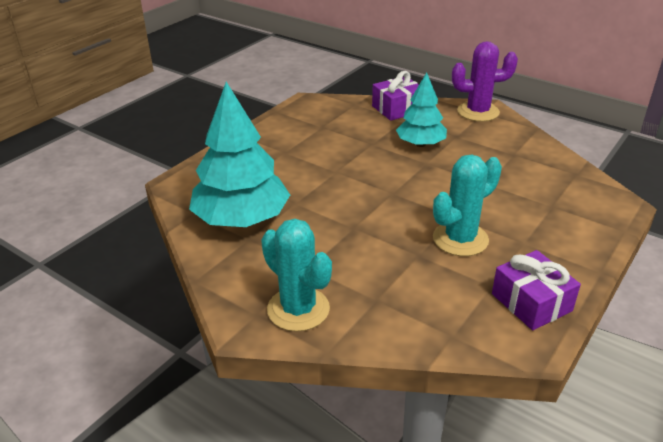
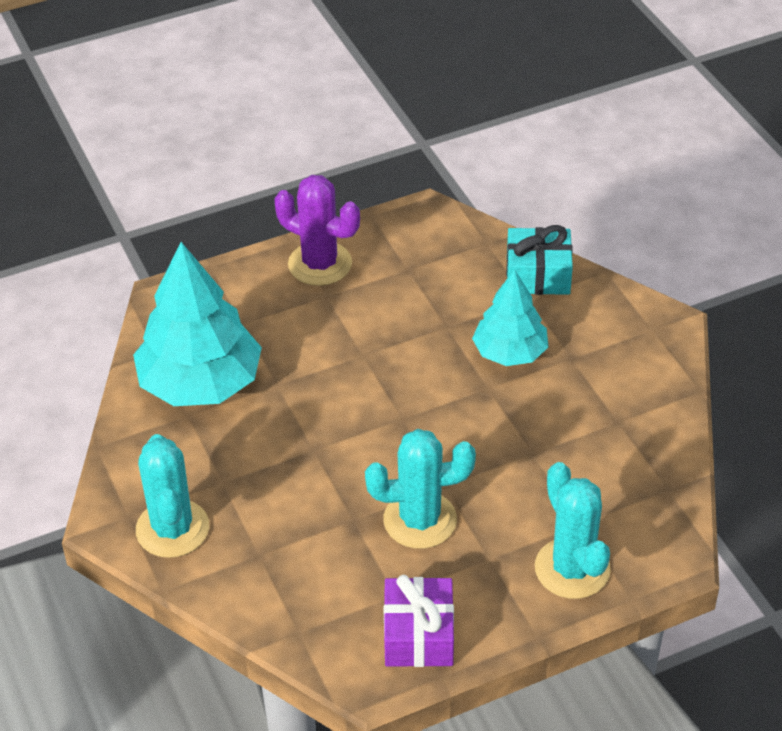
camera: 30 degrees right, 10 degrees up
(397, 109) = (538, 275): purple gift -> turquoise gift
(478, 112) = (646, 325): purple cactus -> purple cactus (320, 264)
(575, 229) = (572, 569): none -> turquoise cactus

